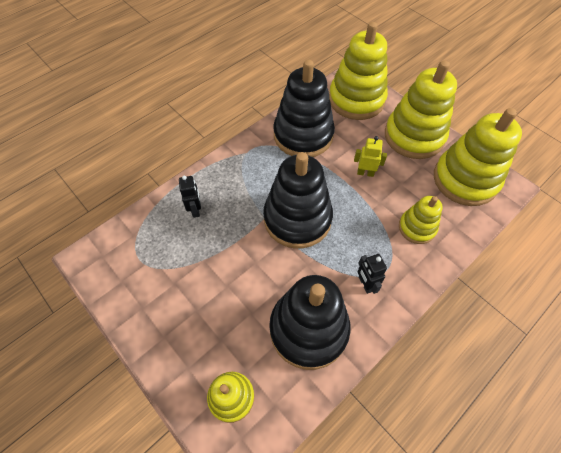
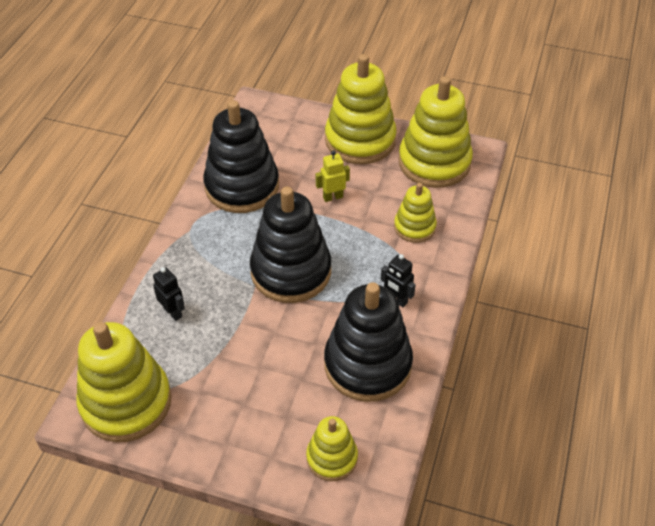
camera: 30 degrees left, 10 degrees down
(356, 100) = (276, 126): yellow stacking toy -> yellow stacking toy (126, 402)

